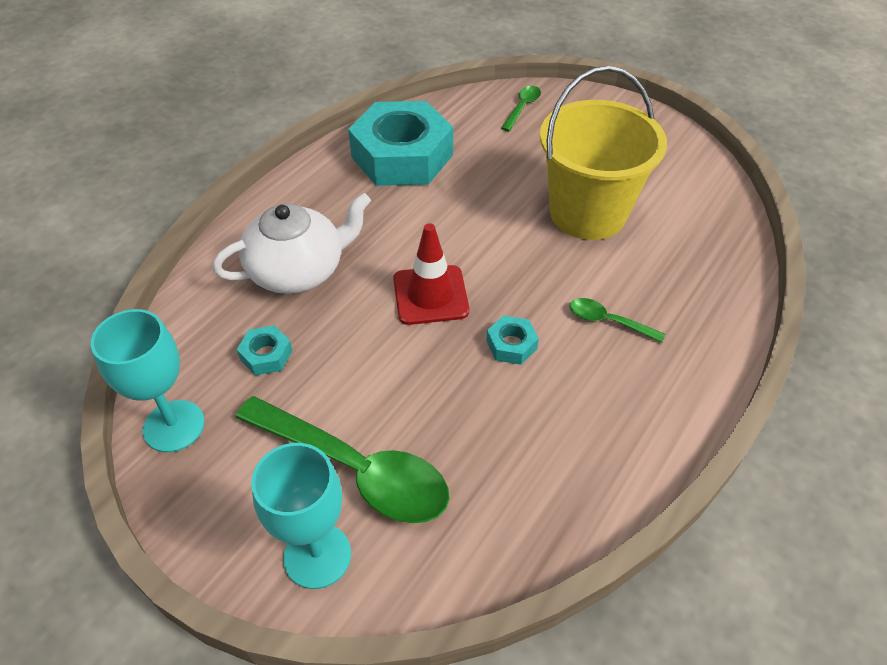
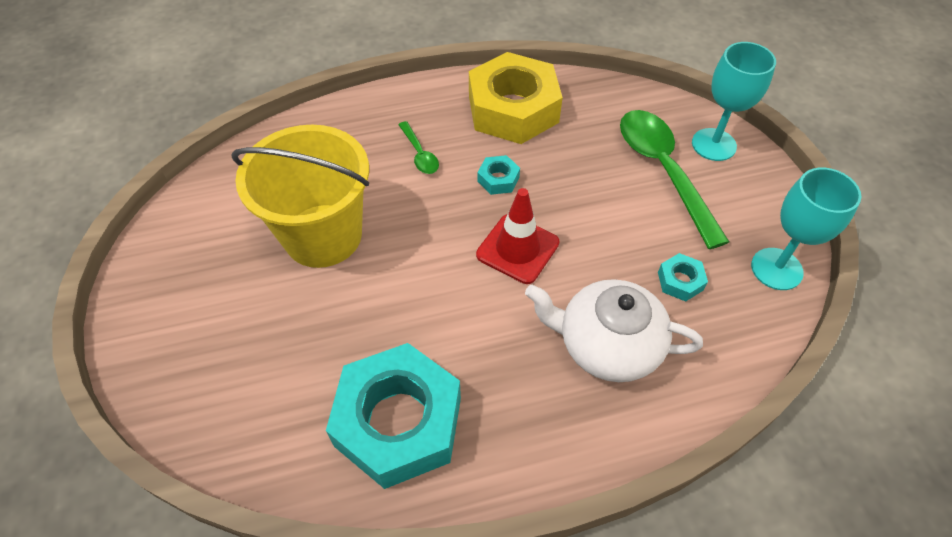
camera: 140 degrees left, 5 degrees up
(522, 108) = (209, 399): green spoon -> none
(586, 437) = (513, 109): none -> yellow nut

